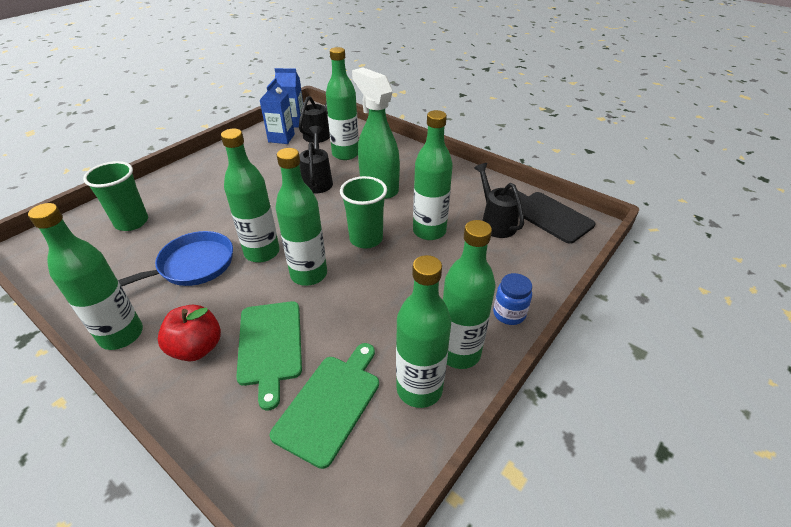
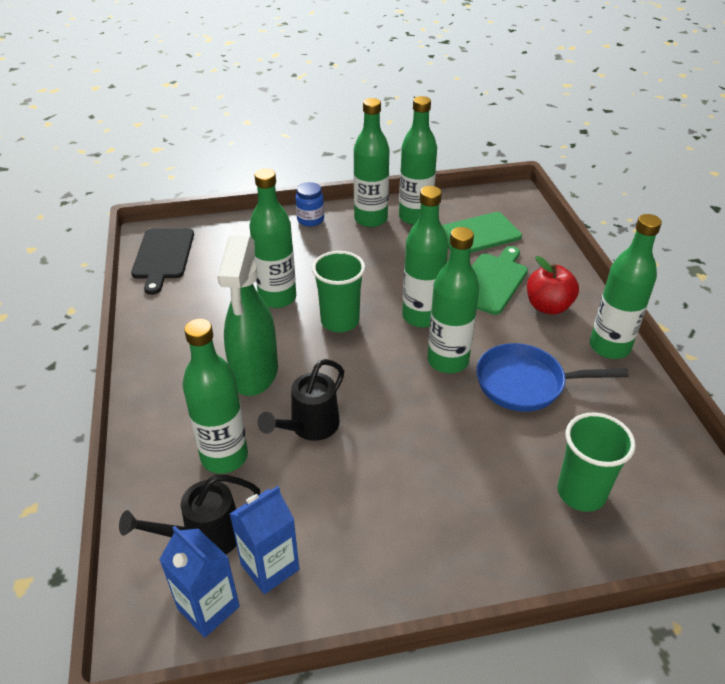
camera: 140 degrees left, 0 degrees up
(495, 223) = (213, 274): black watering can -> none

